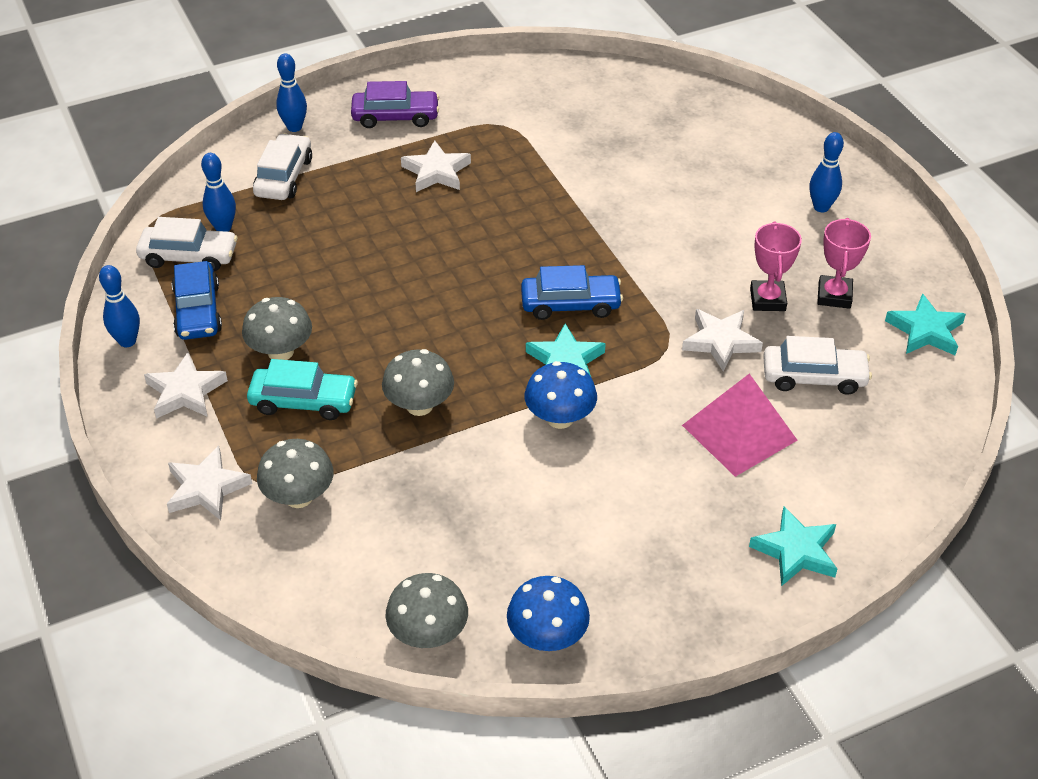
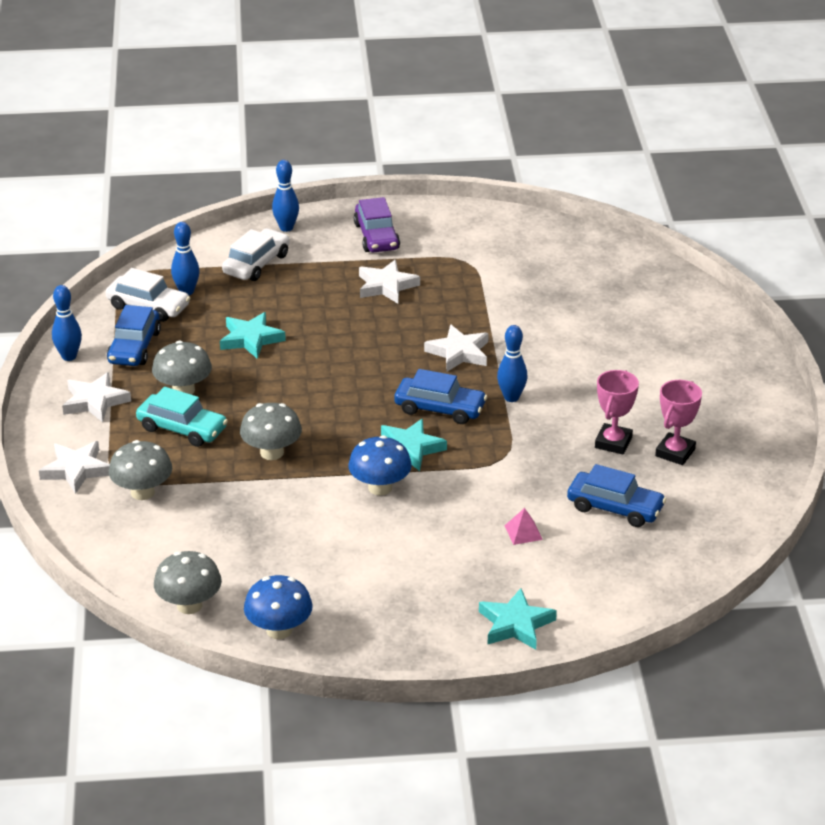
camera: 20 degrees right, 10 degrees down
(395, 117) = (376, 236): purple car -> purple car turned 60 degrees clockwise
(720, 342) = (551, 464): white star -> white star (459, 353)
(739, 432) = (523, 532): pink pyramid -> pink pyramid, size x0.42
(814, 377) = (615, 508): white car -> blue car
(821, 207) = (710, 383): blue bowling pin -> blue bowling pin (511, 397)
(925, 330) = (739, 497): turquoise star -> turquoise star (251, 339)

